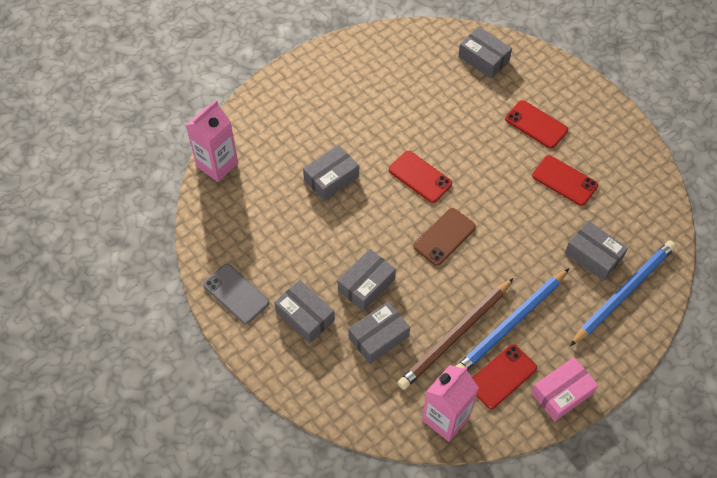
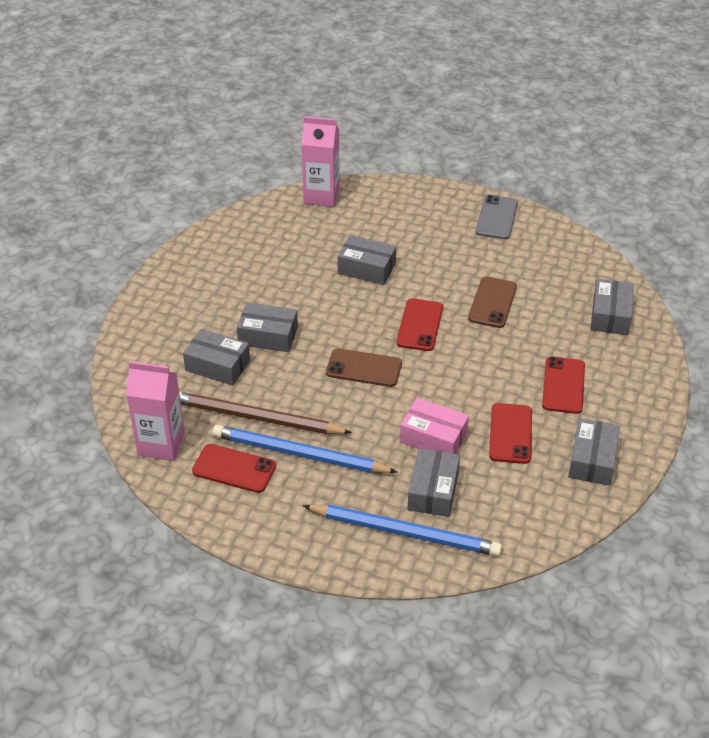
camera: 60 degrees right, 15 degrees down
(236, 294) = (198, 260): grey phone -> grey phone (496, 217)
(305, 316) = (206, 310): grey box -> grey box (592, 460)
(425, 119) = (492, 302): none -> brown phone
(562, 393) = (246, 522): pink box -> pink box (433, 437)

